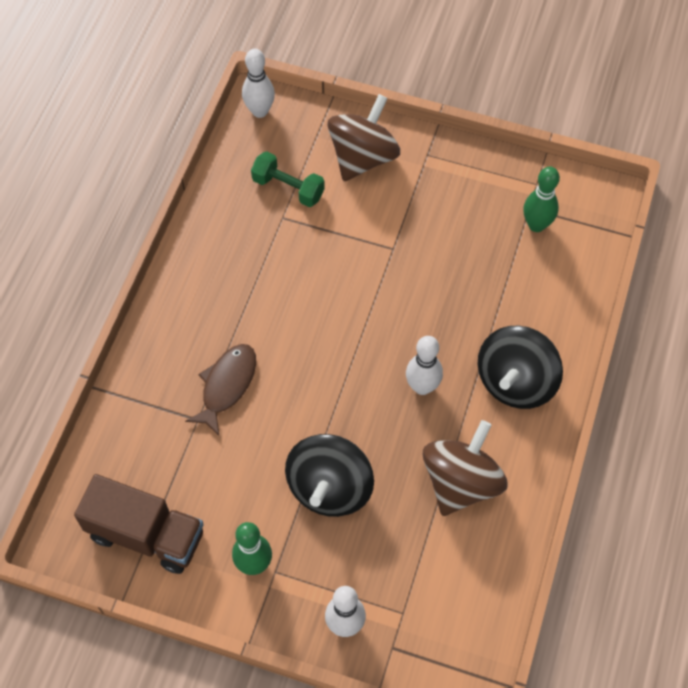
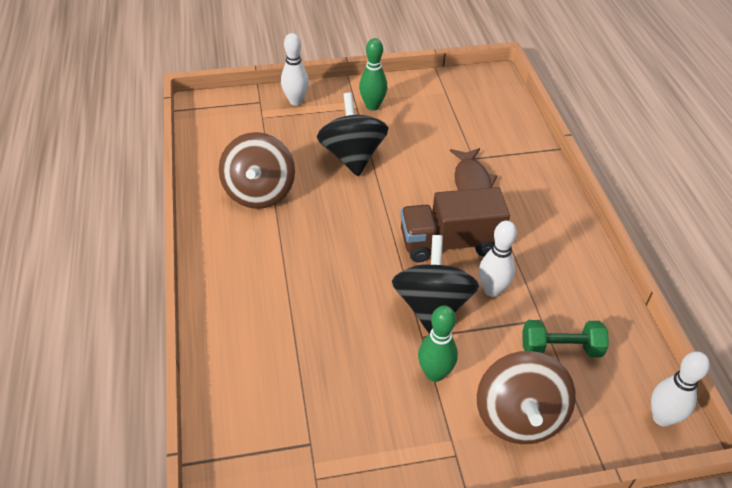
camera: 150 degrees right, 15 degrees down
(146, 534) = (449, 96): brown truck -> brown truck (449, 243)
(422, 387) = (325, 239): white bowling pin -> white bowling pin (492, 290)
(515, 382) = (248, 273): black spinning top -> black spinning top (432, 306)
(536, 225) = (293, 427): green bowling pin -> green bowling pin (434, 373)

